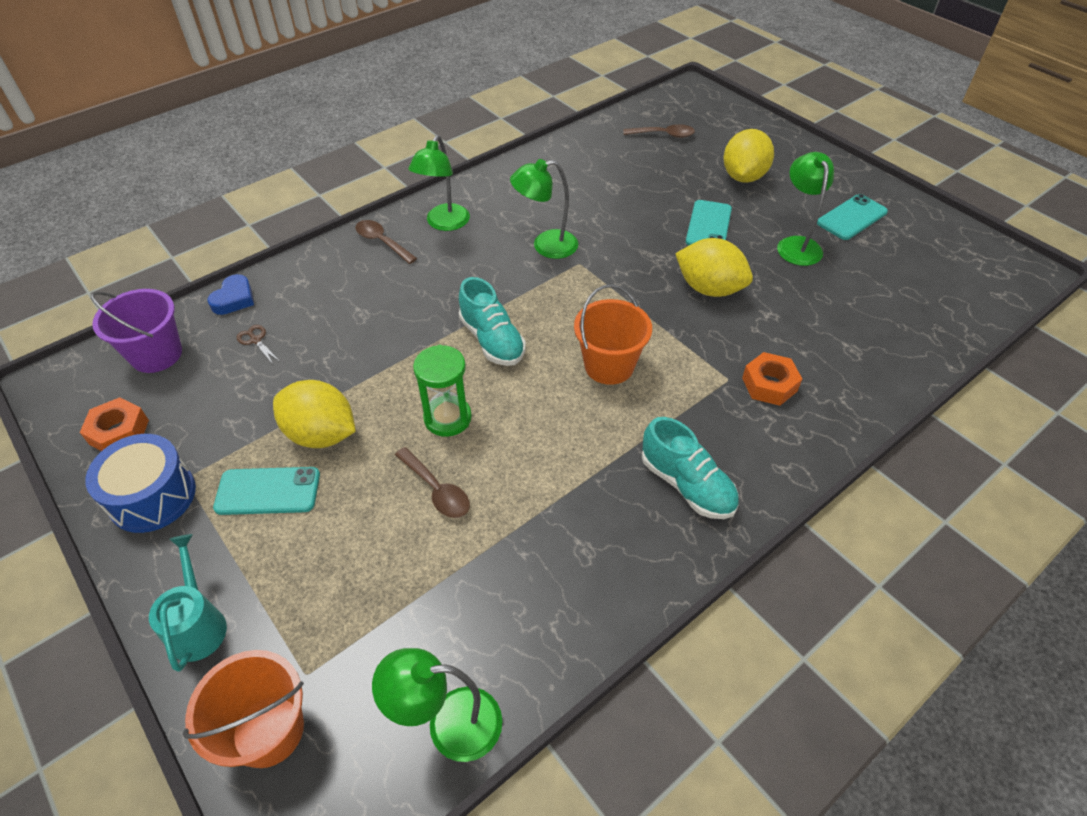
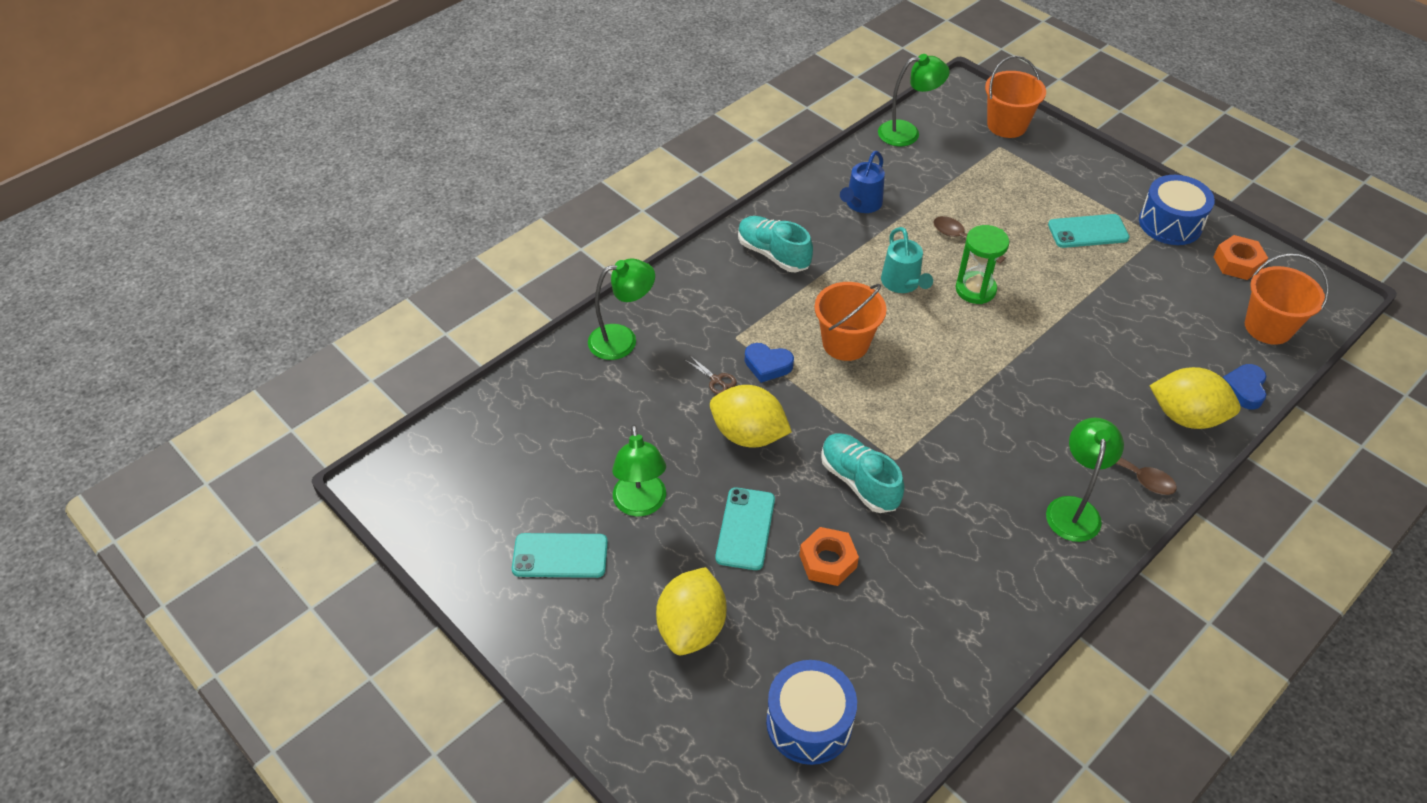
camera: 175 degrees right, 0 degrees up
(156, 354) = (1268, 327): purple bucket -> orange bucket
(198, 624) = (1080, 162): turquoise watering can -> turquoise watering can (902, 283)
(256, 340) = (1187, 346): brown scissors -> brown scissors (716, 380)
(321, 434) = (1073, 271): yellow lemon -> yellow lemon (1186, 416)
(492, 340) = (962, 361): turquoise shoe -> turquoise shoe (859, 481)
(546, 246) = (939, 482): green lamp -> green lamp (622, 340)
(558, 562) = (861, 204): none -> blue watering can
(664, 135) = (809, 723): brown spoon -> blue drum
(692, 348) = (767, 365): none -> blue heart
(769, 384) = (698, 335): orange nut -> orange nut (828, 561)
(852, 217) = (560, 556): turquoise phone -> turquoise phone turned 45 degrees clockwise

